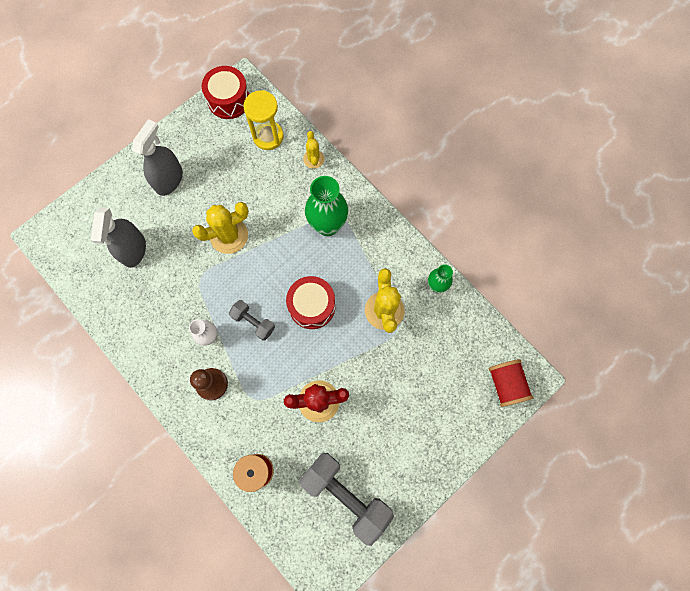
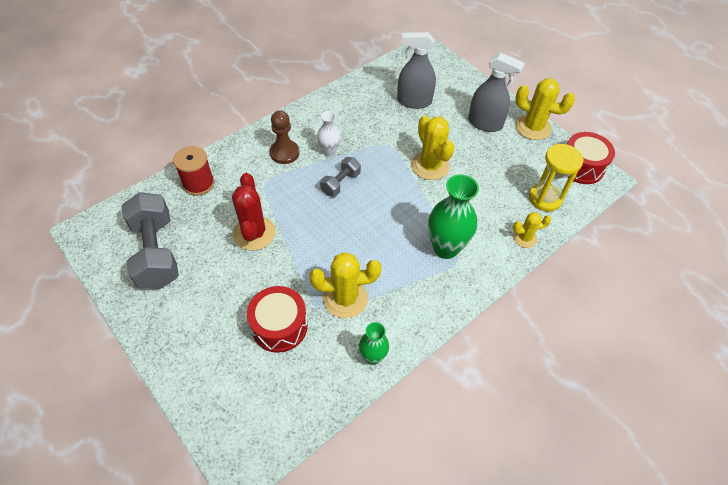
camera: 90 degrees right, 20 degrees down
(175, 135) = (533, 127): none -> yellow cactus
(312, 306) = (354, 231): red drum -> red drum (279, 326)
(346, 495) = (156, 252): grey dumbbell -> grey dumbbell turned 60 degrees counterclockwise
(506, 384) = (239, 430): red spool -> none

